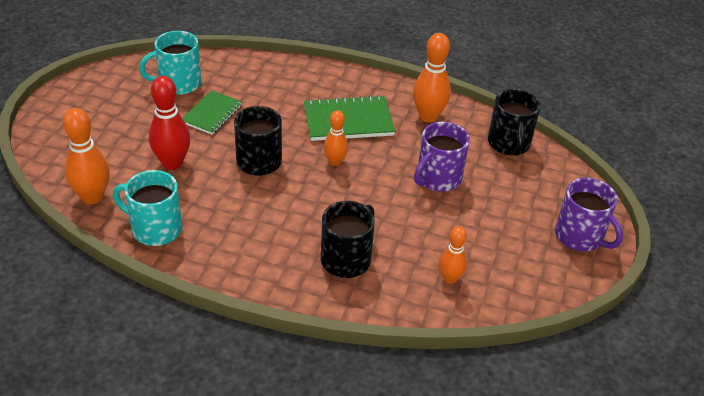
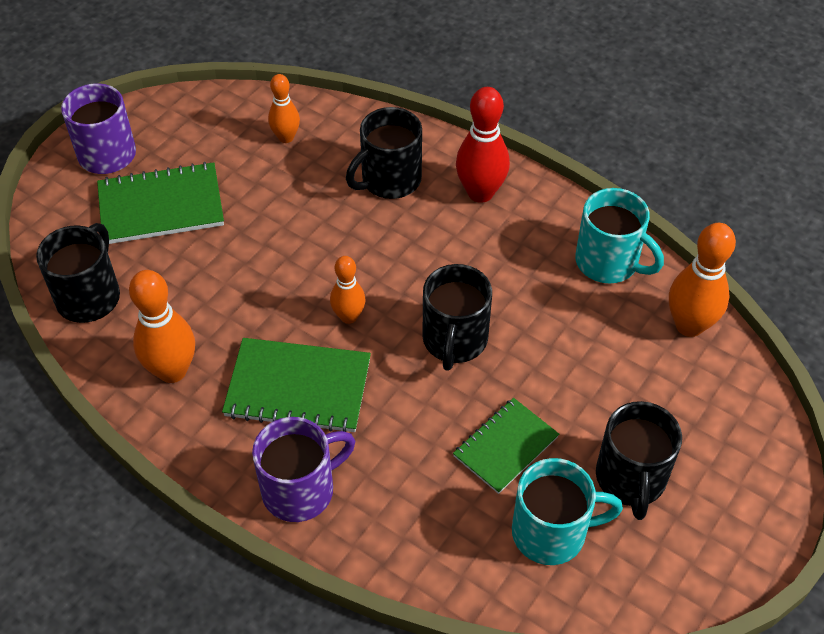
camera: 160 degrees left, 10 degrees up
(133, 111) = (631, 479): none -> black mug
(172, 163) = (578, 361): red bowling pin -> red bowling pin (480, 193)
(437, 178) = (224, 261): purple mug -> purple mug (300, 489)
(507, 206) = (161, 206): none -> green notebook

